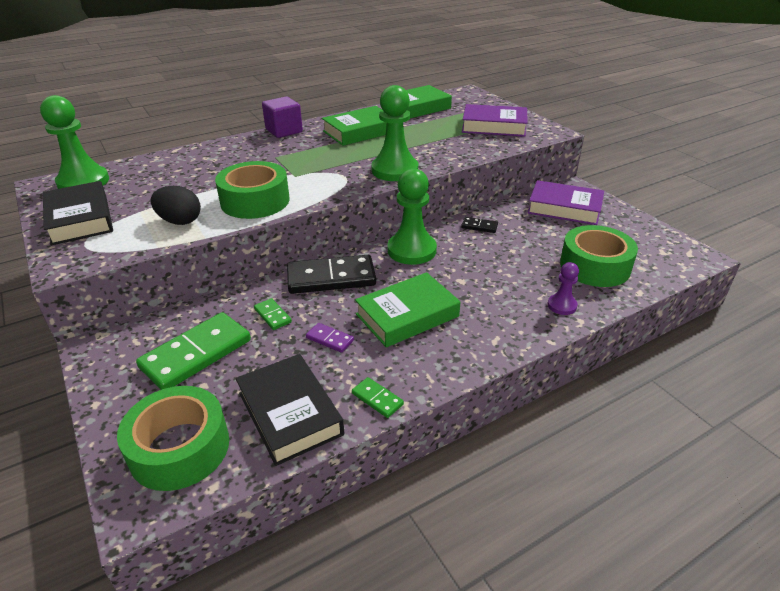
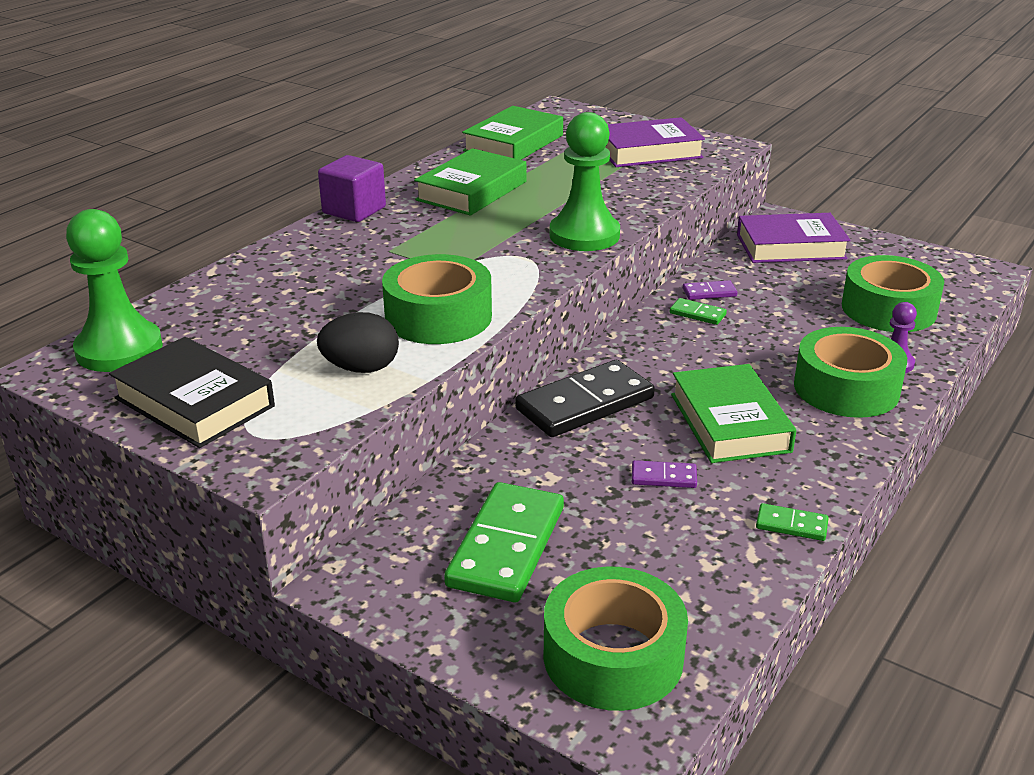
camera: 25 degrees left, 5 degrees down
(273, 315) = (557, 471): green domino -> green domino (697, 314)
(290, 413) = (706, 573): black book -> none
(407, 315) = (730, 422): green book -> green book turned 45 degrees counterclockwise
(411, 250) = (654, 343): green pawn -> none
(479, 226) = (709, 293): black domino -> purple domino
(509, 314) = (846, 388): none -> green tape

